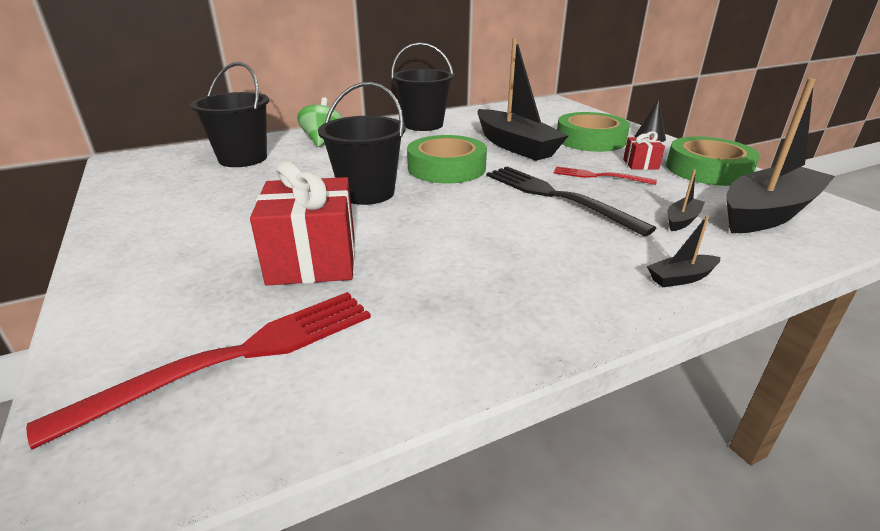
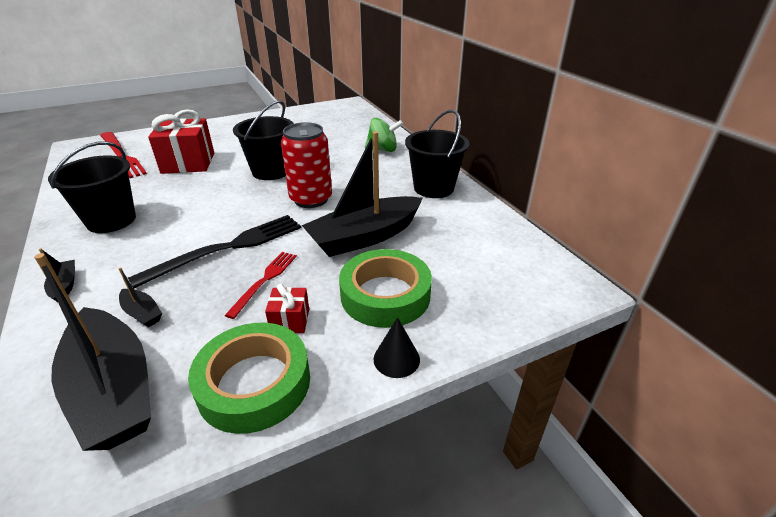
camera: 90 degrees right, 5 degrees up
(243, 158) = (346, 130): black bucket -> black bucket (111, 220)
(446, 168) = (311, 199): green tape -> red can

